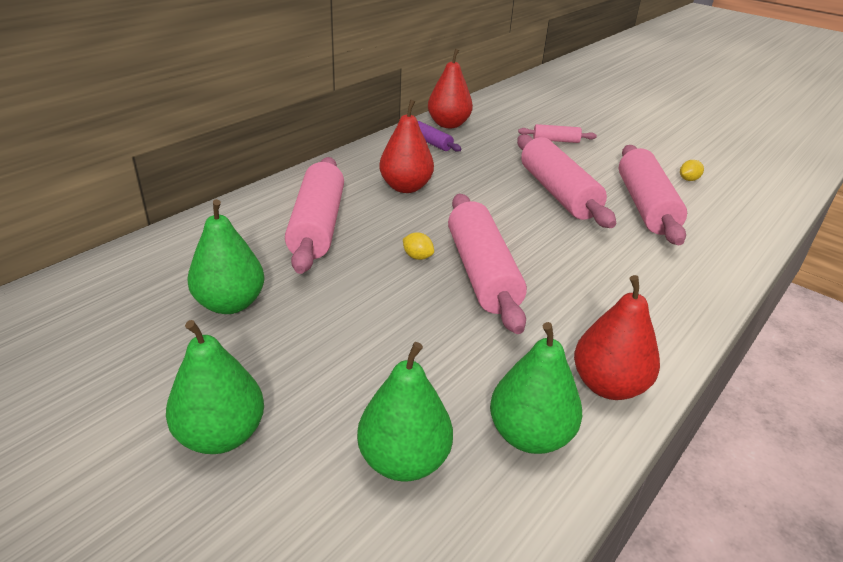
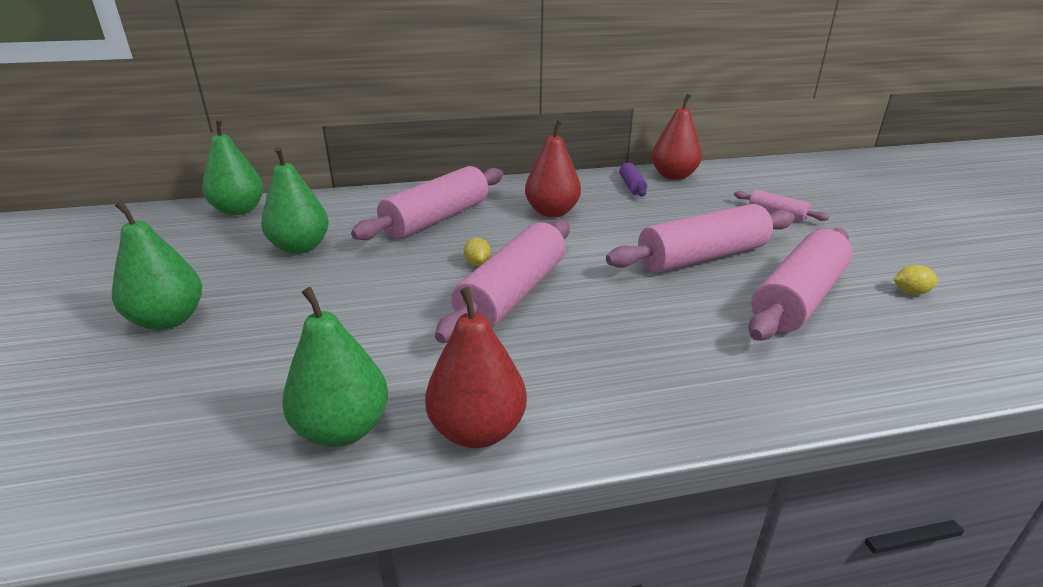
camera: 40 degrees right, 5 degrees down
(404, 460) = (232, 393): green pear -> green pear (239, 210)
(558, 193) = (702, 257): pink rolling pin -> pink rolling pin turned 45 degrees clockwise

